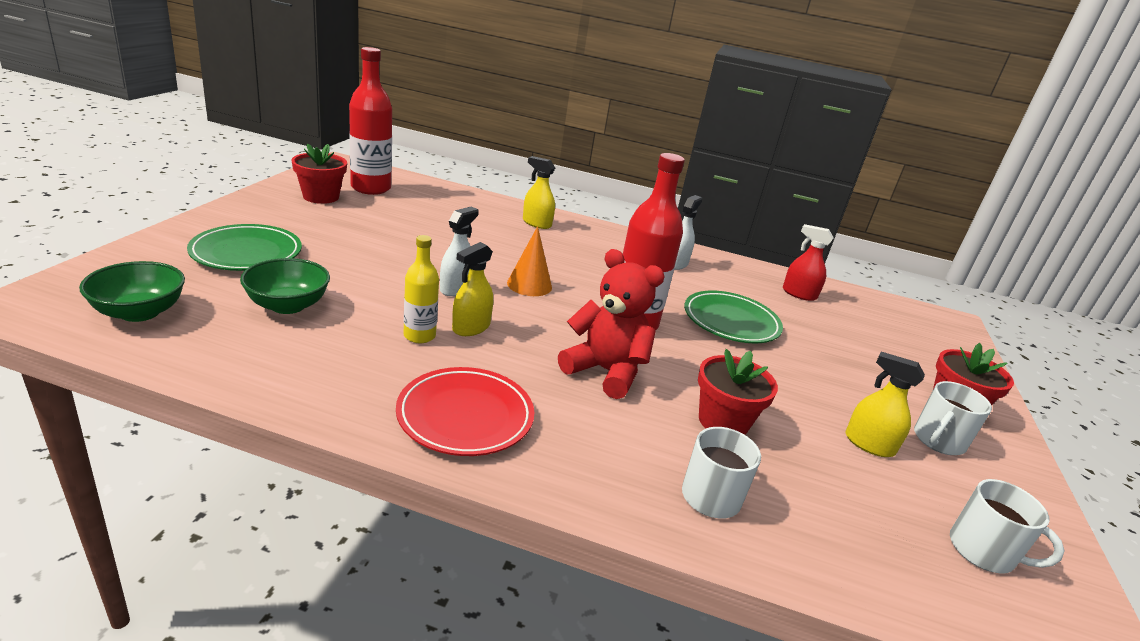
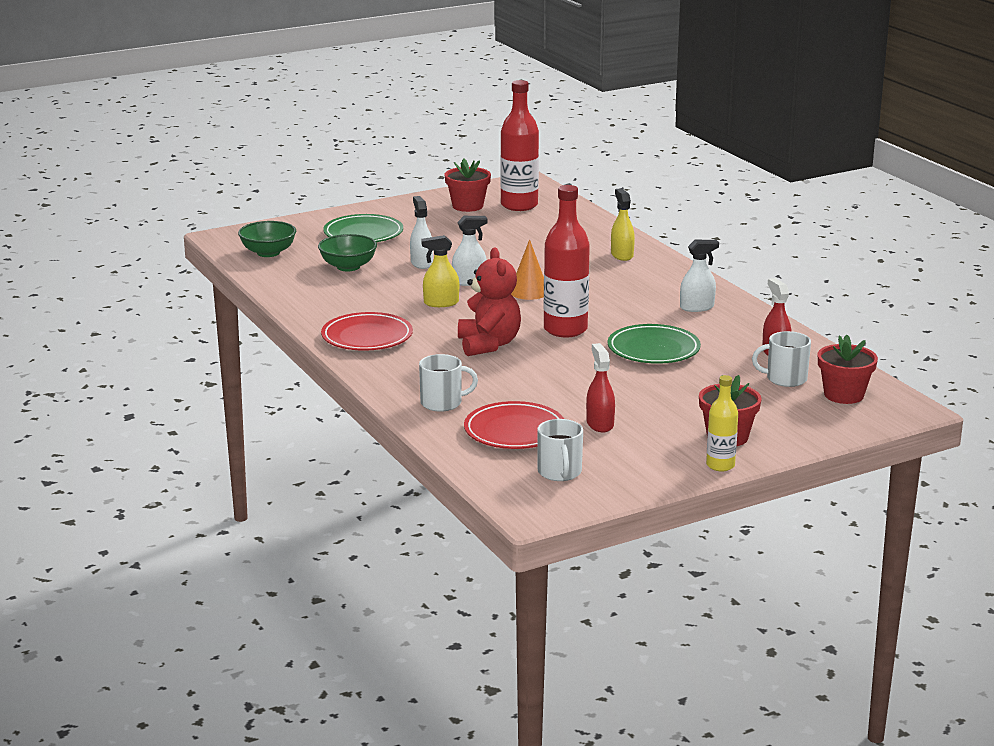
camera: 50 degrees right, 5 degrees down
(371, 277) = (421, 263): none -> white spray bottle
(419, 336) = (401, 299): yellow bottle -> yellow bottle (720, 465)
(723, 422) = (518, 385): red flower pot -> red flower pot (843, 395)
(842, 503) = (514, 431): none -> red plate
(869, 444) = (600, 424): yellow spray bottle -> red spray bottle
(938, 440) = (662, 441): white mug -> white mug (785, 379)

